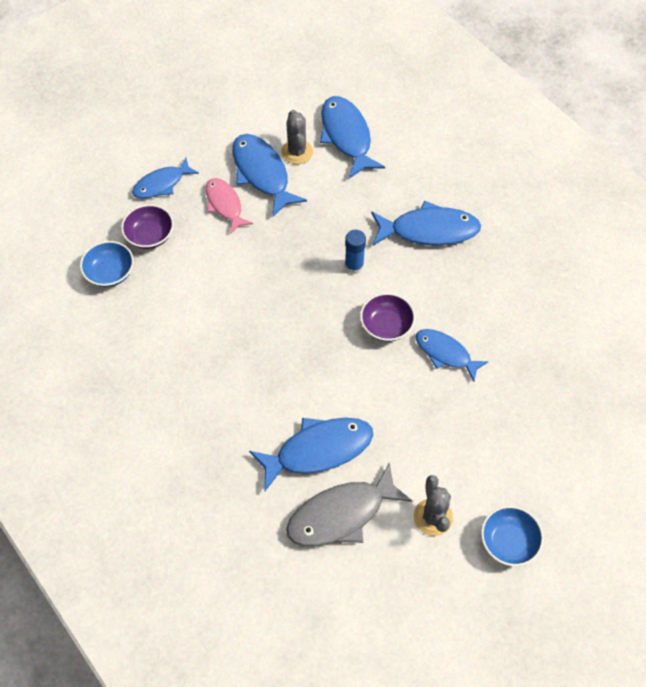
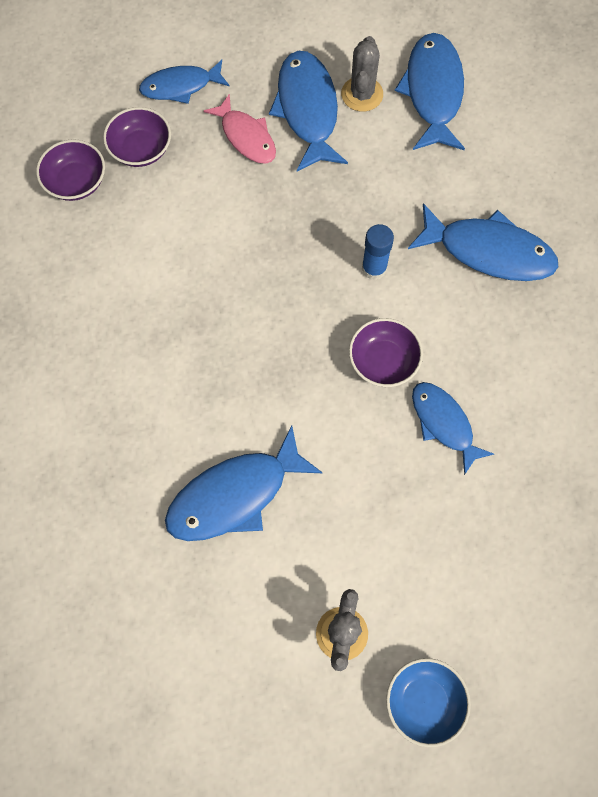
camera: 20 degrees right, 10 degrees up
(110, 273) = (76, 182): blue bowl -> purple bowl
(225, 204) = (246, 137): pink fish -> pink fish turned 150 degrees clockwise
(318, 450) = (235, 495): blue fish -> blue fish turned 150 degrees clockwise
(341, 514) = (231, 587): grey fish -> none

